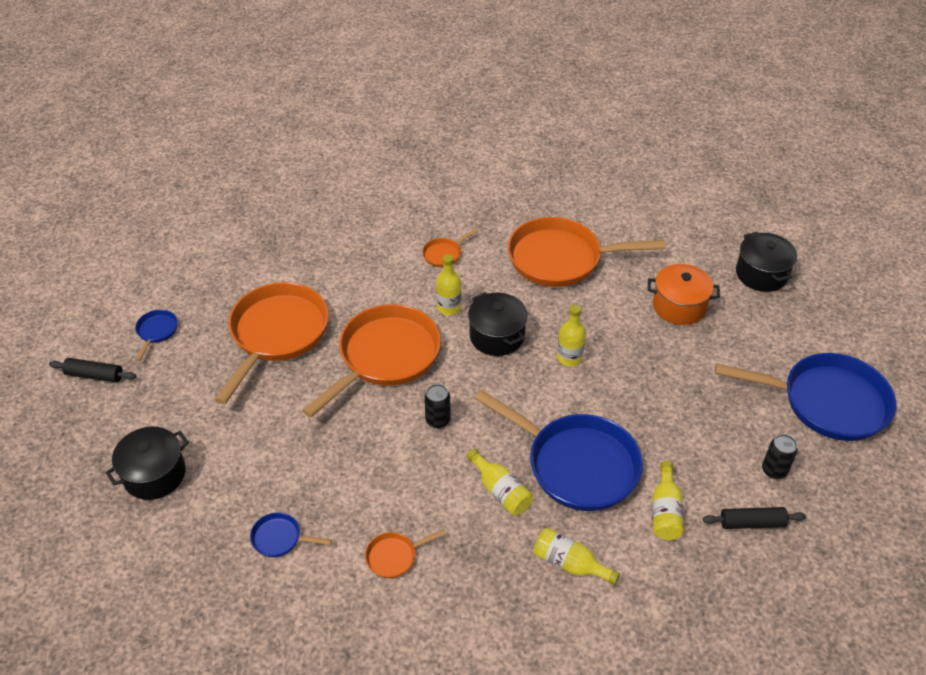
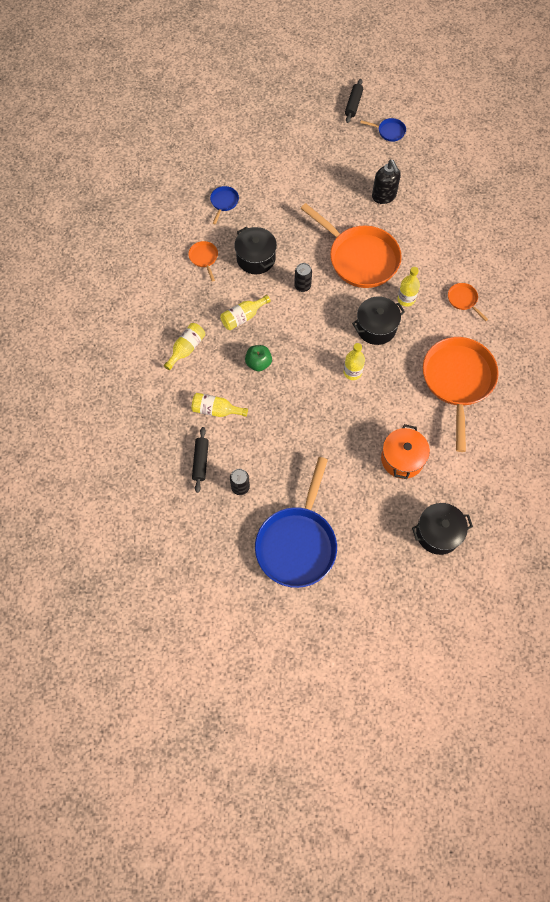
camera: 95 degrees right, 20 degrees up
(154, 474) = (275, 141): black pot -> black pot (256, 258)
(277, 334) = (384, 196): orange pan -> black soap dispenser
(576, 464) = (258, 363): blue pan -> green apple

